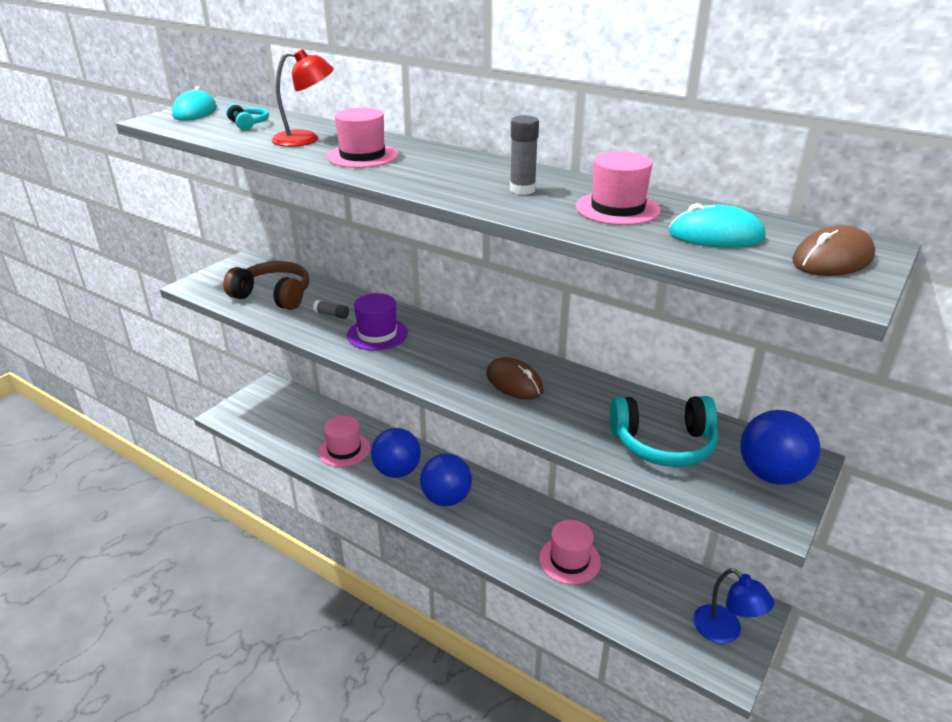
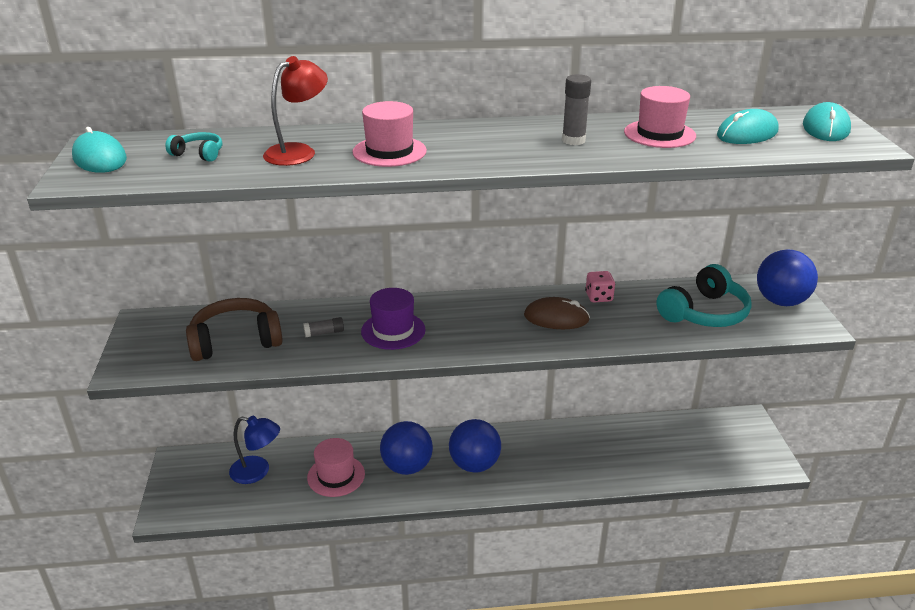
camera: 40 degrees left, 0 degrees up
(569, 560) = (613, 455): pink hat -> none
(579, 383) = (598, 297): none -> pink dice
(725, 631) = (748, 442): blue lamp -> blue lamp (257, 472)
(832, 259) = (826, 128): brown mouse -> turquoise mouse

